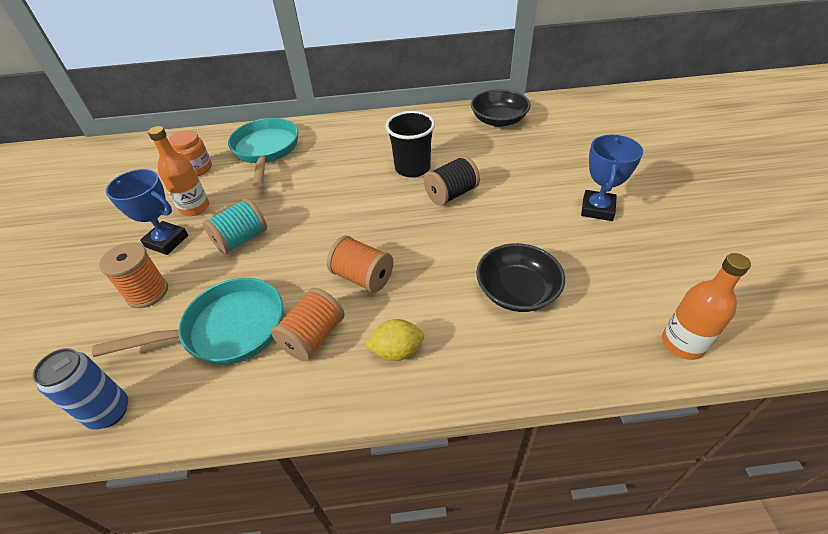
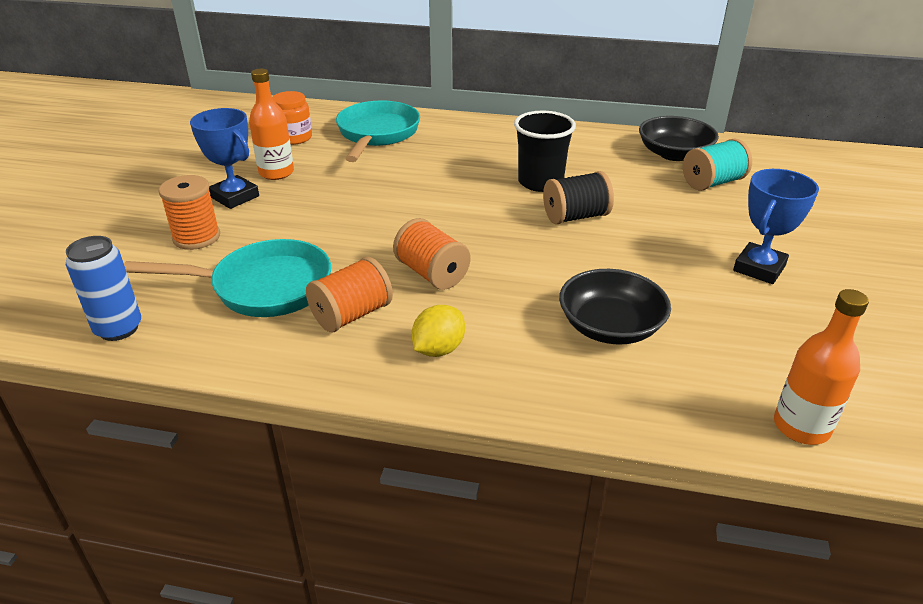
camera: 15 degrees right, 10 degrees down
(241, 239) = (313, 211): turquoise spool -> turquoise spool (712, 182)
(397, 351) = (438, 349): yellow lemon -> yellow lemon turned 60 degrees counterclockwise

